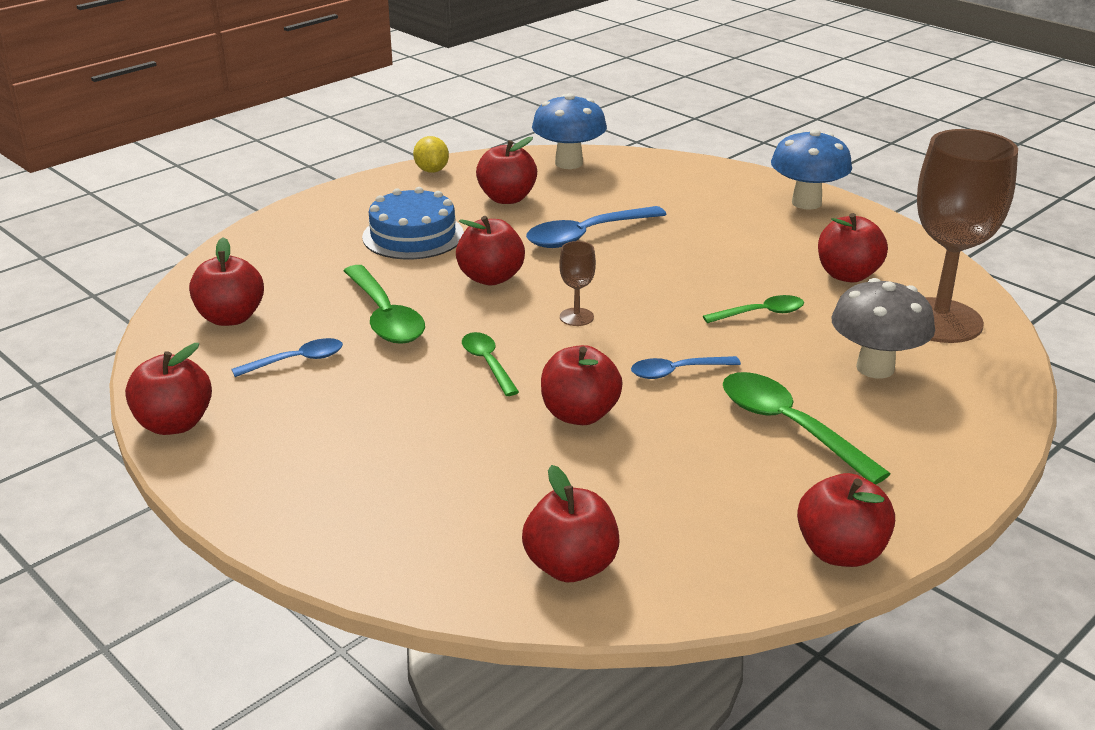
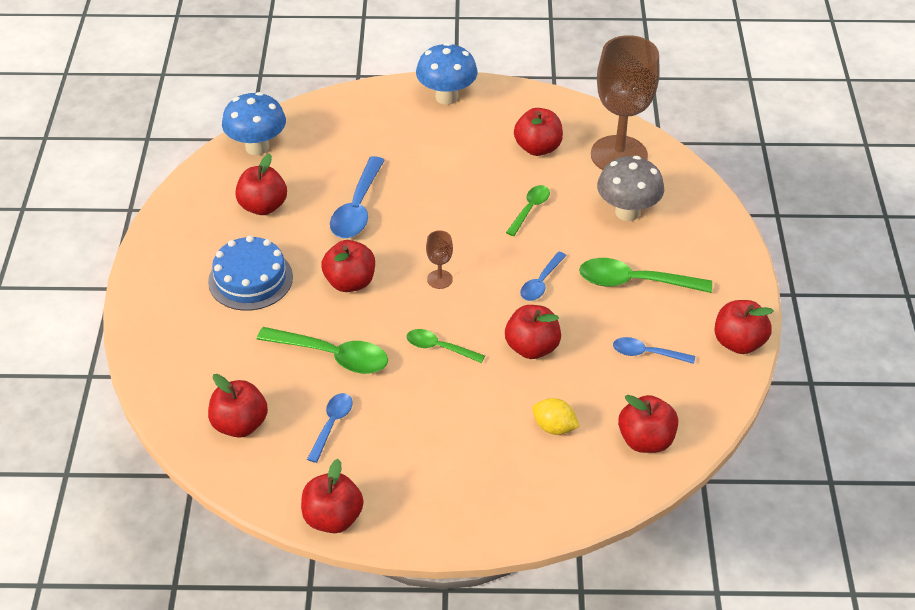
camera: 45 degrees left, 15 degrees up
(431, 170) = (174, 211): yellow lemon -> yellow lemon (554, 427)
(702, 493) = (647, 354): none -> blue spoon

